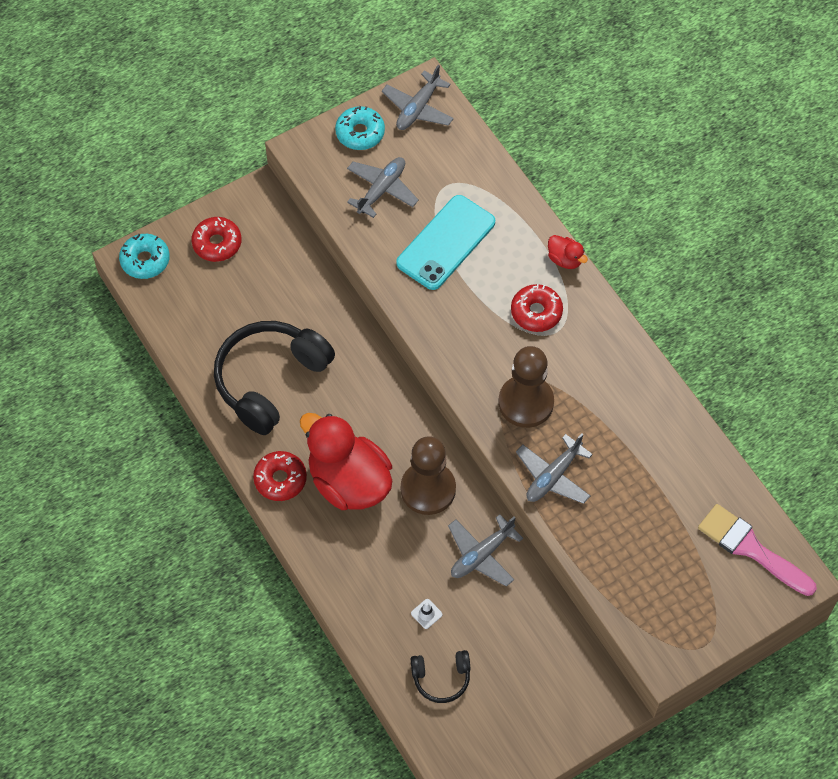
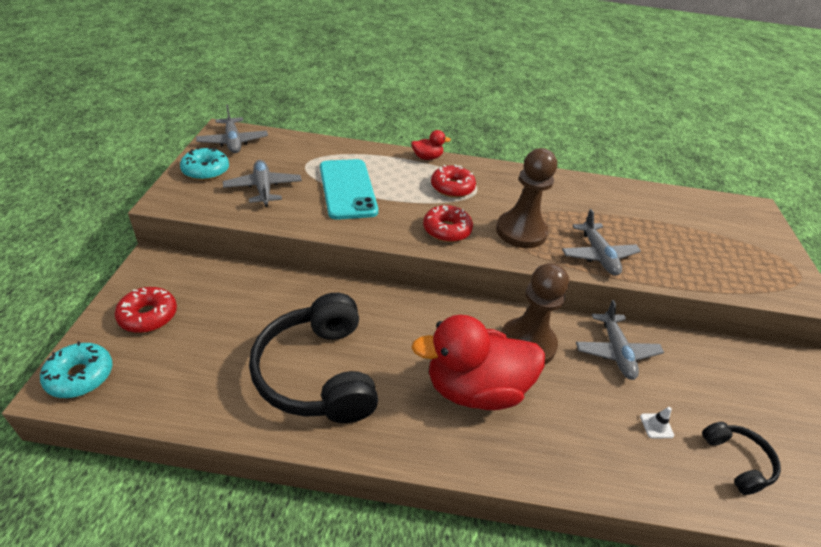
camera: 55 degrees left, 20 degrees down
(280, 479) = (425, 439): red donut -> red donut (447, 230)
(441, 678) = (737, 461): black headphones -> black headphones turned 45 degrees counterclockwise
(751, 548) = (721, 212): pink brush -> none

